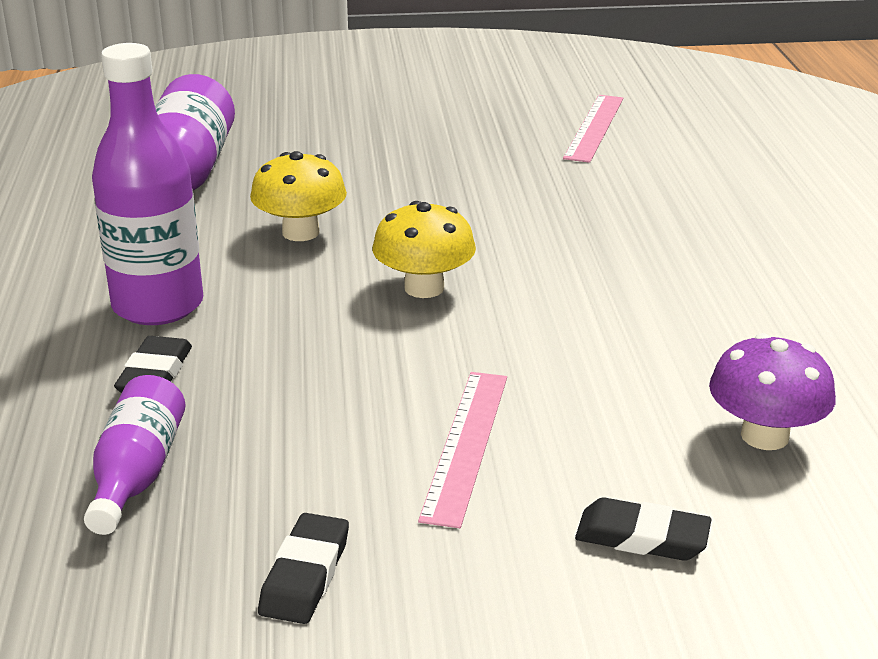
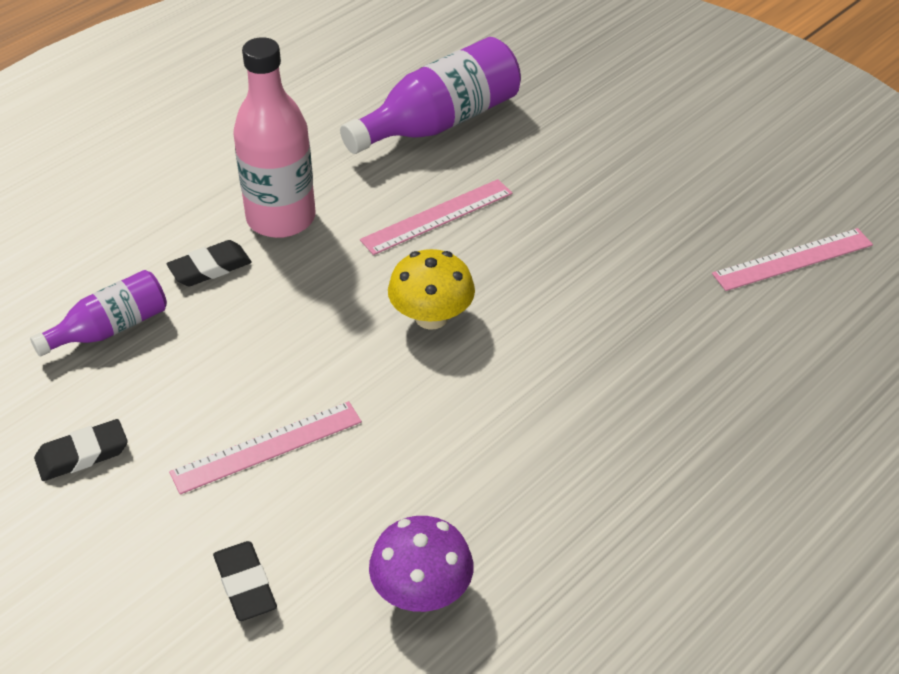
camera: 50 degrees right, 15 degrees up
(158, 306) = (281, 218): purple bottle -> pink bottle
(300, 232) = (437, 216): yellow mushroom -> pink ruler

